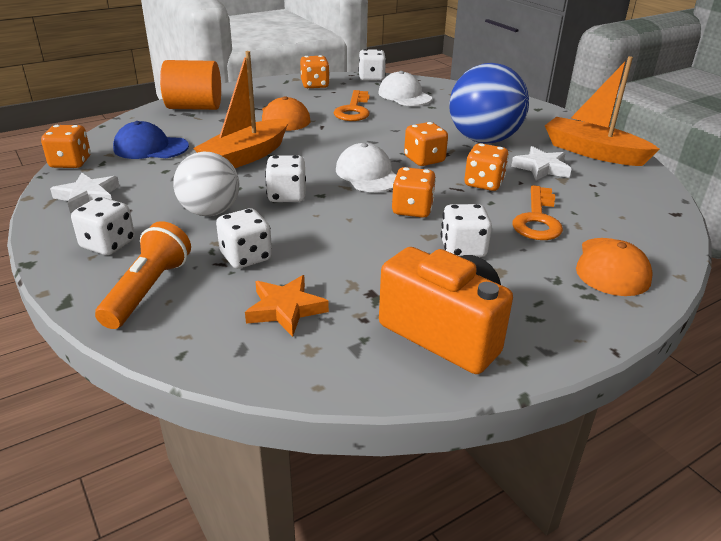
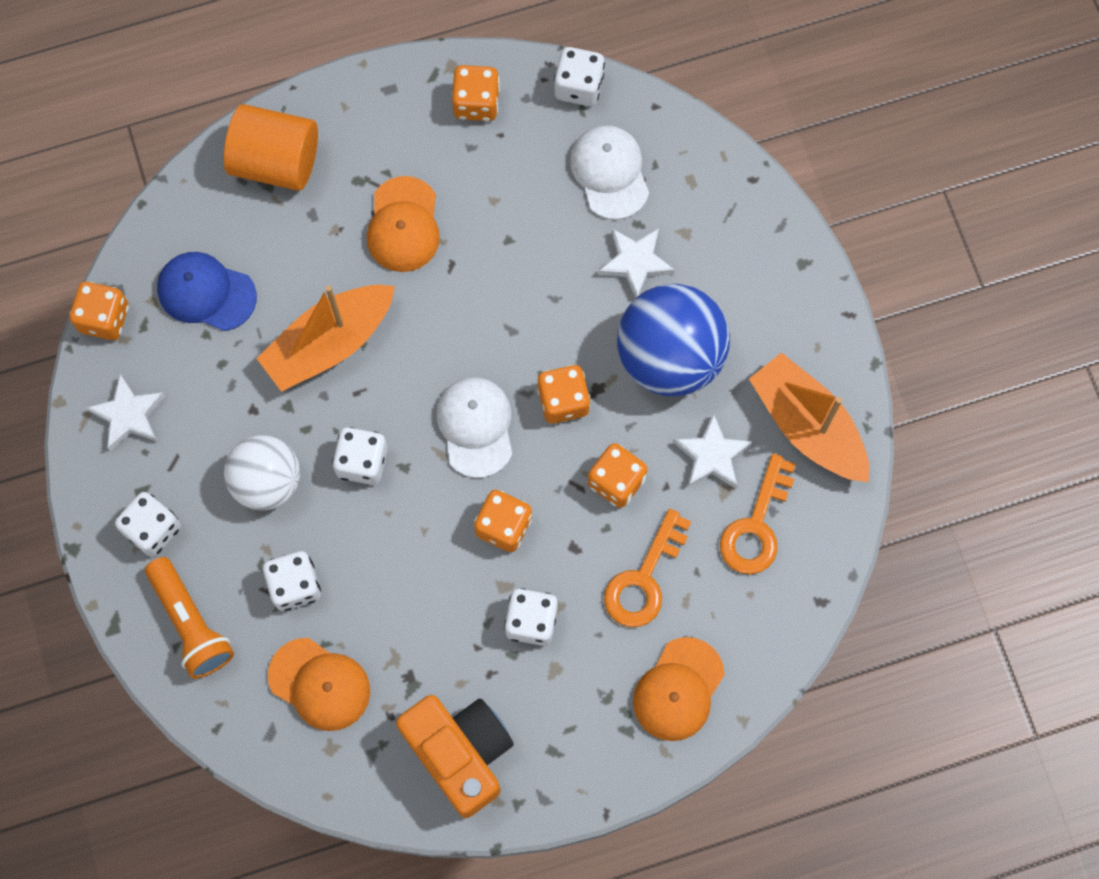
camera: 15 degrees right, 40 degrees up
(148, 290) = (191, 623): orange flashlight -> orange flashlight turned 120 degrees clockwise
(285, 309) = (319, 684): orange star -> orange cap
(353, 110) = (513, 215): orange key -> orange key (756, 525)
(438, 116) = (635, 263): none -> white star

